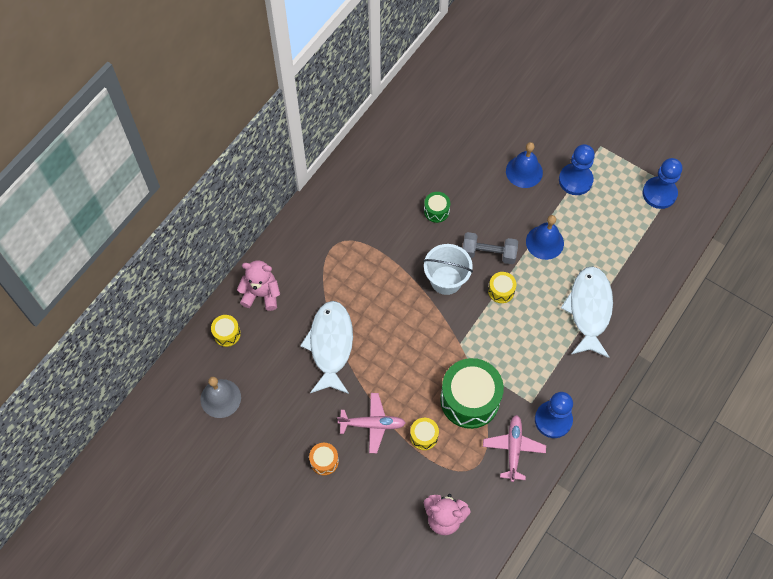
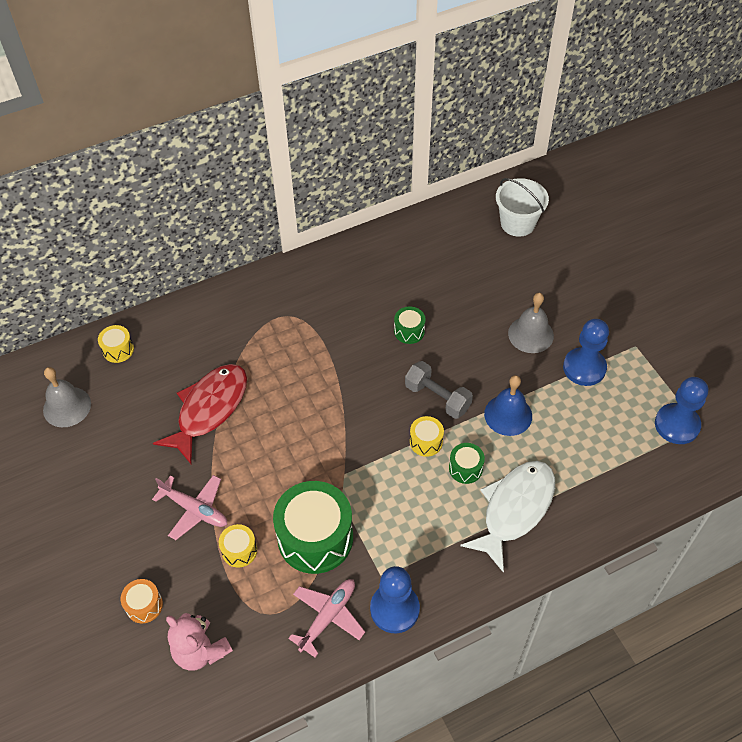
camera: 30 degrees right, 10 degrees down
(261, 294) = (178, 329): pink teddy bear -> none
(324, 461) = (119, 521): orange drum -> orange drum (144, 605)
(330, 345) = (209, 409): white fish -> red fish
(446, 280) = (373, 403): white bucket -> white bucket (517, 223)
(524, 171) = (530, 334): blue bell -> grey bell
(539, 297) = (465, 468): none -> green drum

